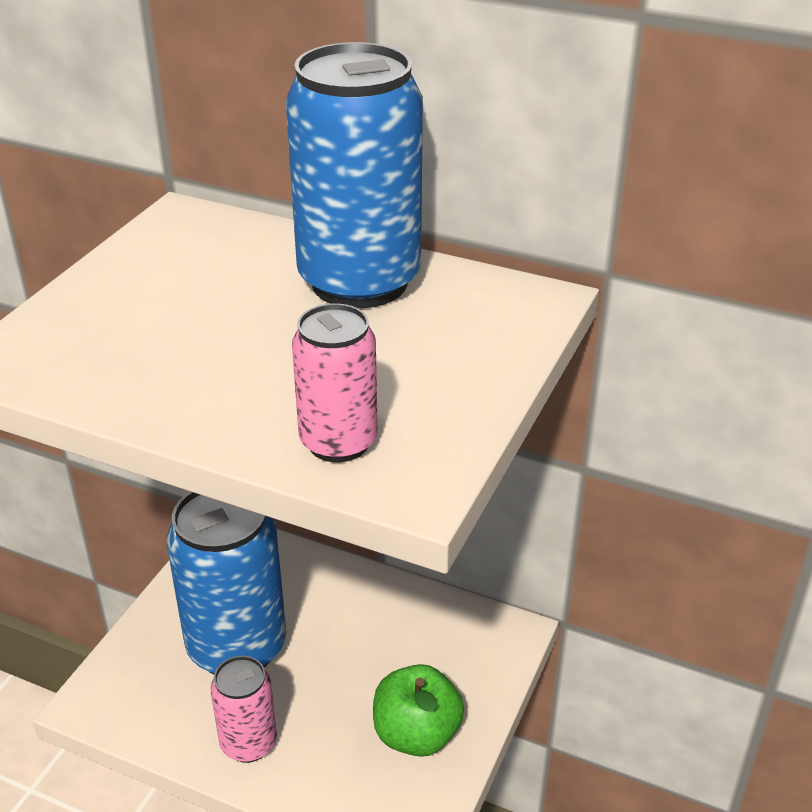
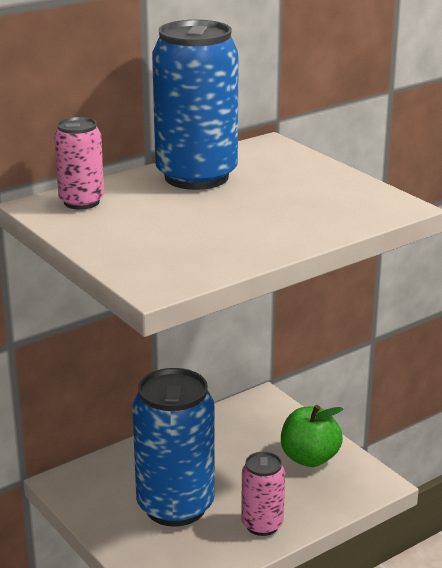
camera: 60 degrees left, 10 degrees down
(338, 442) = (346, 213): pink can -> pink can (81, 202)

